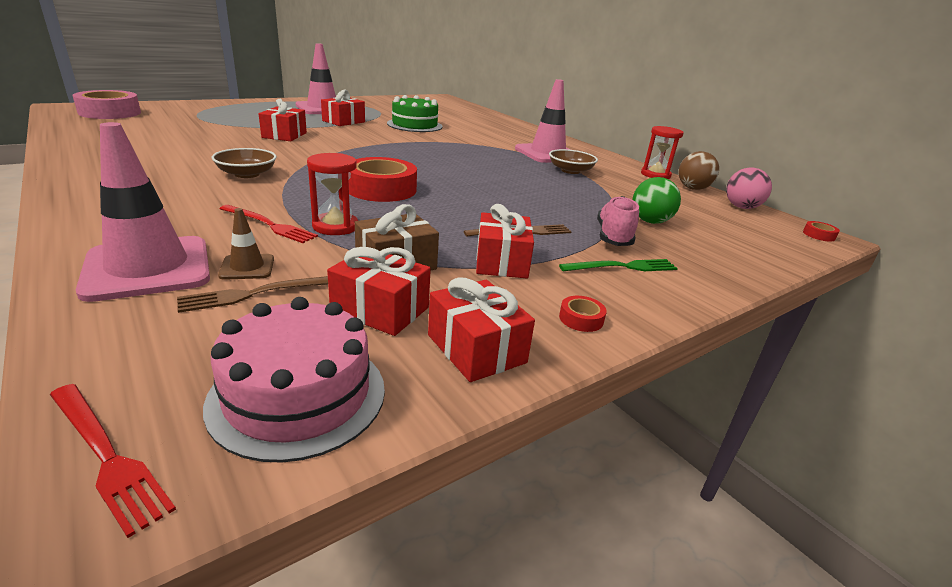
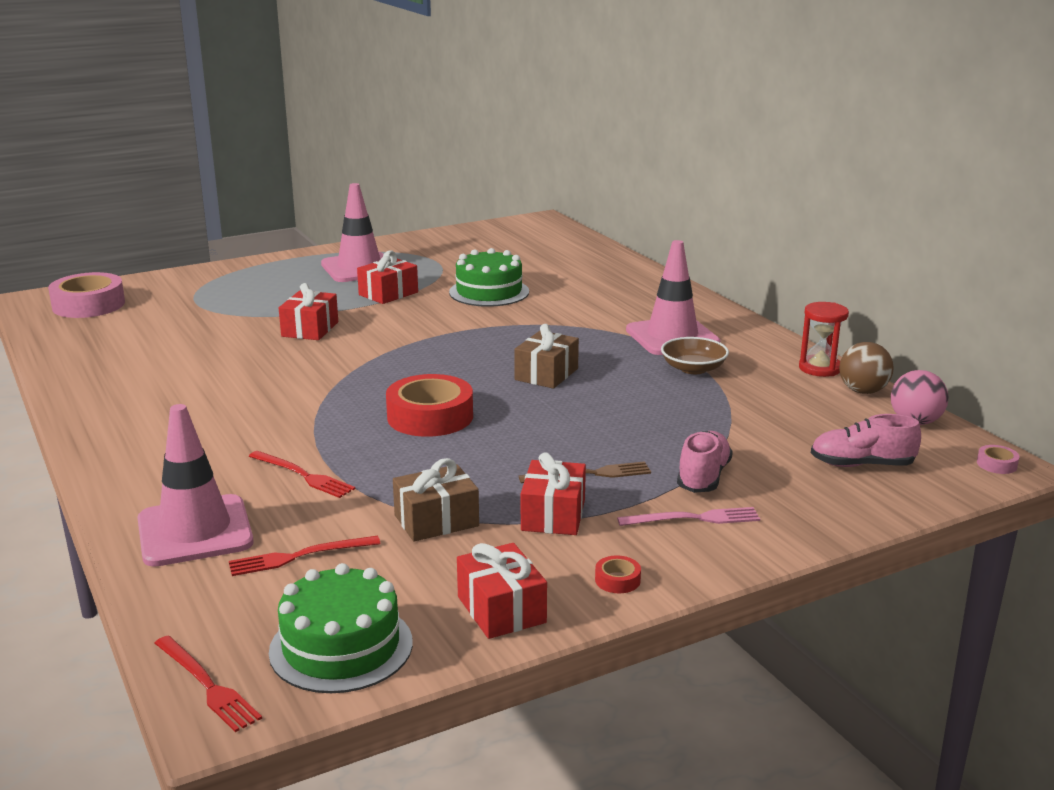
camera: 10 degrees right, 5 degrees down
(247, 174) = (271, 402): brown bowl -> none
(247, 267) = (286, 528): brown traffic cone -> none
(257, 293) = (299, 556): brown fork -> red fork
(298, 395) = (341, 647): pink cake -> green cake
(335, 226) = (374, 475): red hourglass -> none
(380, 309) = (415, 572): red gift -> none
(467, 168) = (546, 374): none -> brown gift
(622, 267) = (694, 518): green fork -> pink fork
(650, 221) = (765, 452): green ball -> none
(726, 232) = (862, 465): none -> pink shoe
(819, 235) = (996, 464): red tape -> pink tape

